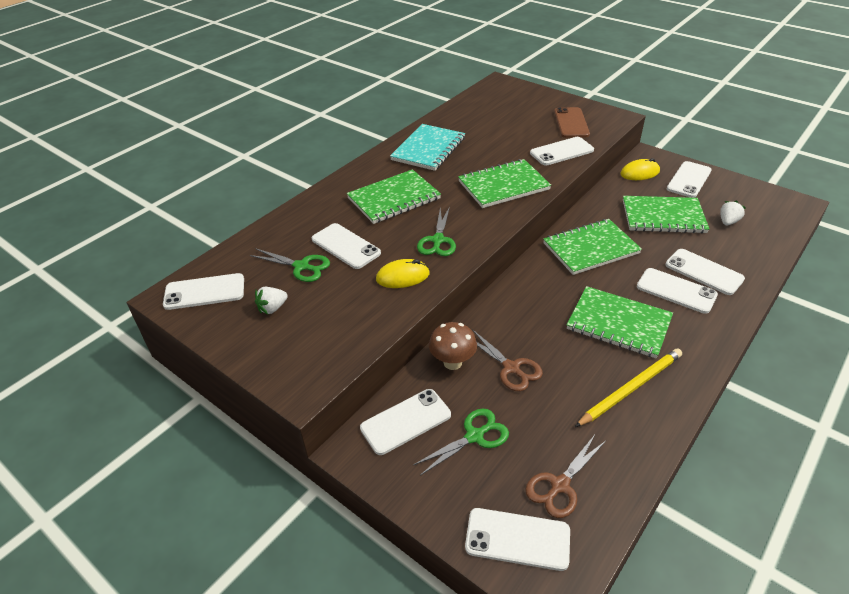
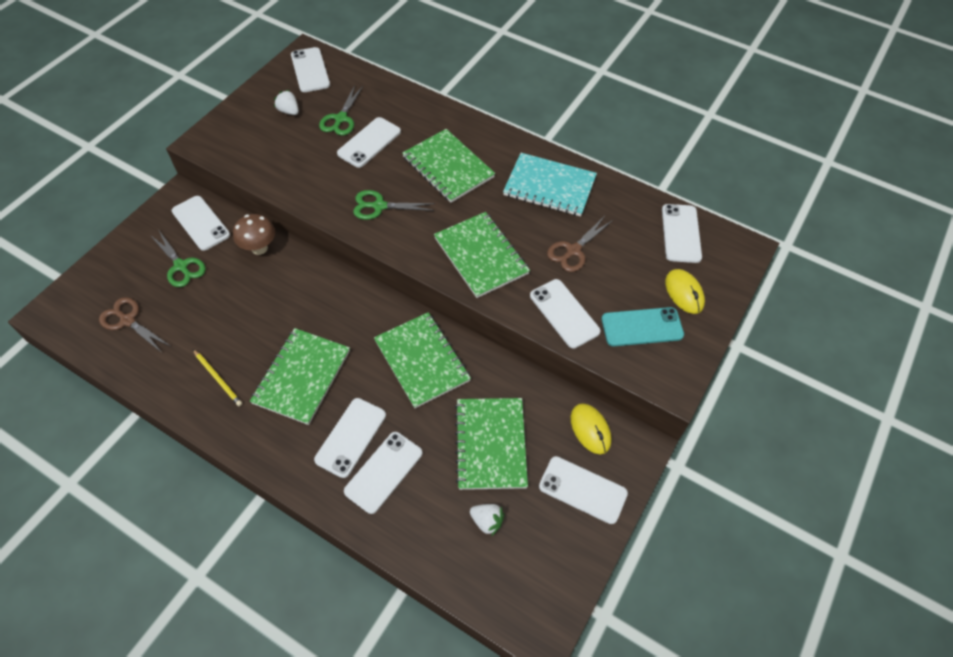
camera: 80 degrees right, 15 degrees up
(402, 276) = (325, 185): yellow mouse -> yellow mouse (684, 293)
(511, 368) = (249, 289): brown scissors -> brown scissors (573, 251)
(517, 539) = (89, 294): white phone -> white phone (681, 233)
(571, 123) = (642, 327): brown phone -> turquoise phone
(631, 388) = (218, 379): yellow pencil -> yellow pencil, size x0.61

